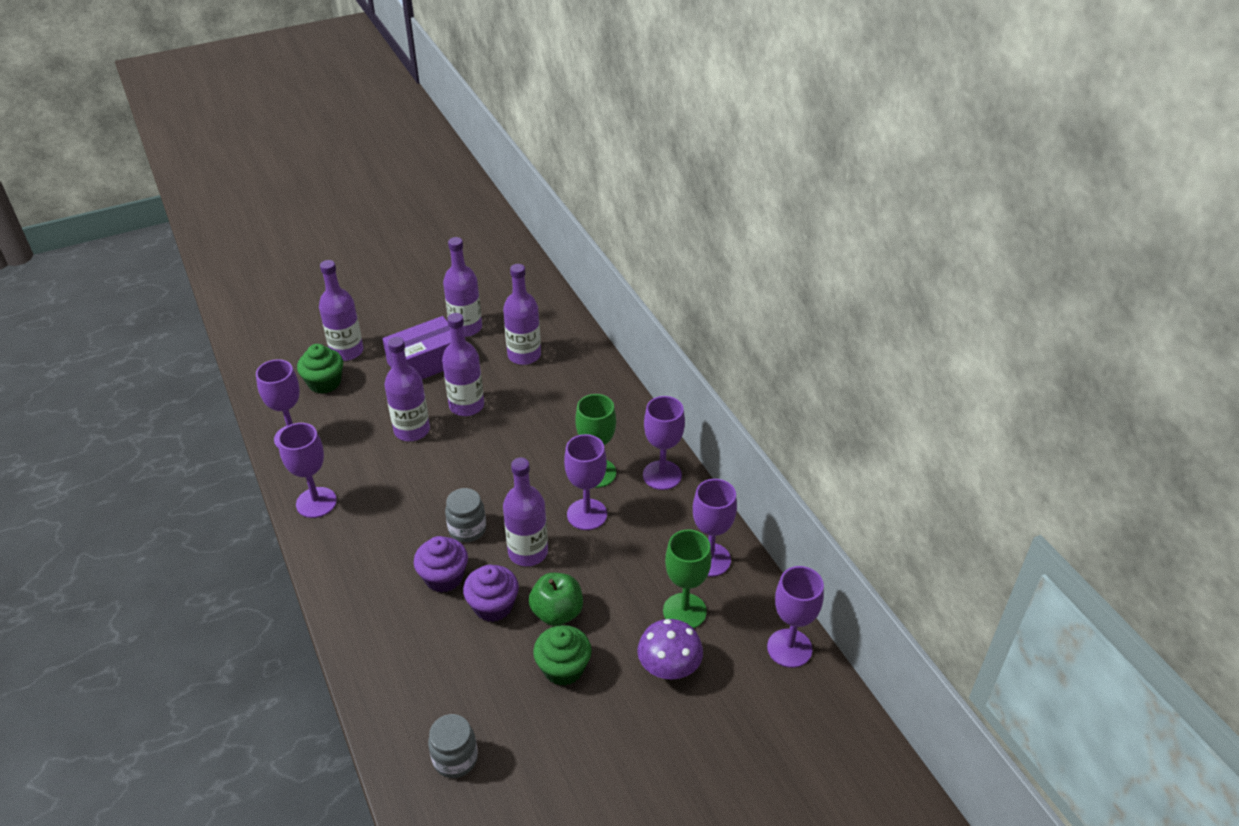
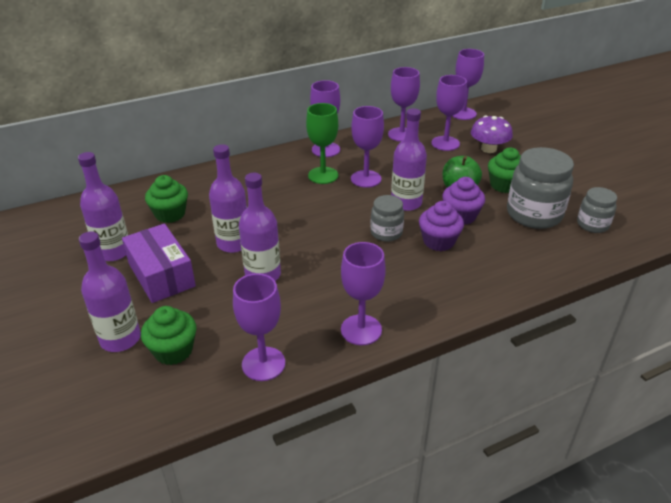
camera: 90 degrees left, 5 degrees down
(487, 690) = (534, 214): none -> grey jar
(524, 355) = (170, 214): purple bottle -> green cupcake
(684, 611) = (445, 143): green goblet -> purple goblet

